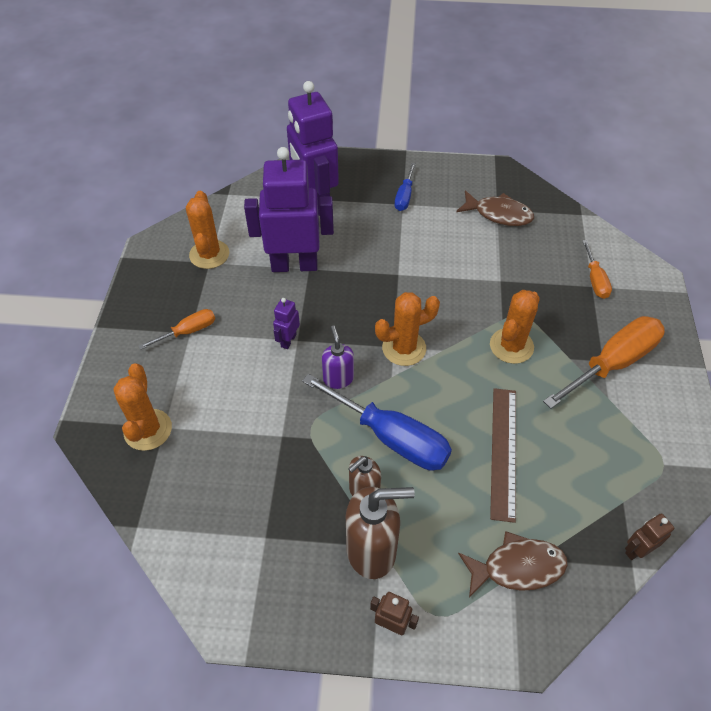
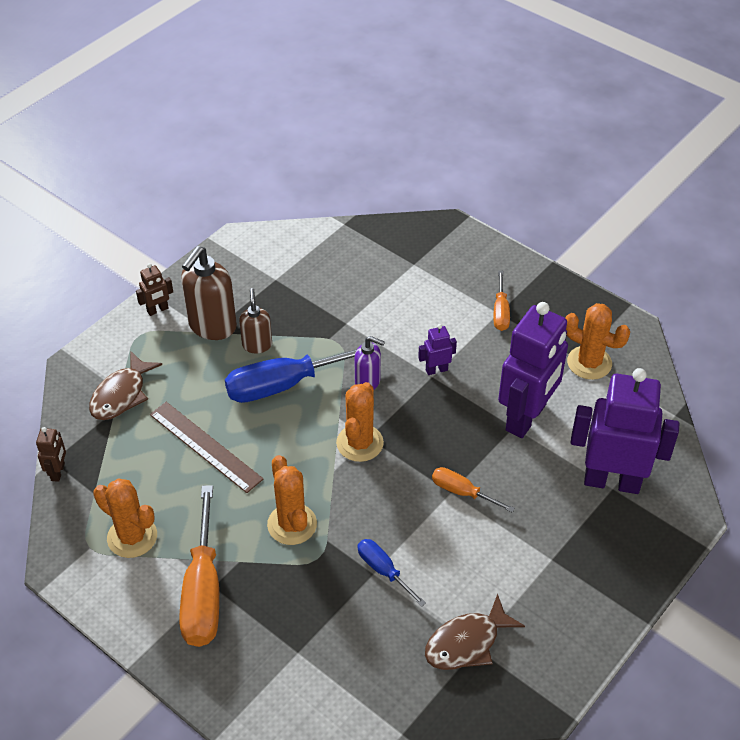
camera: 125 degrees right, 5 degrees down
(148, 430) = (419, 254): orange cactus -> orange cactus (132, 537)
(288, 340) = (436, 370): purple robot -> purple robot turned 75 degrees counterclockwise
(404, 196) = (563, 568): blue screwdriver -> blue screwdriver (383, 570)
(595, 280) = (302, 661): orange screwdriver -> orange screwdriver (462, 492)

